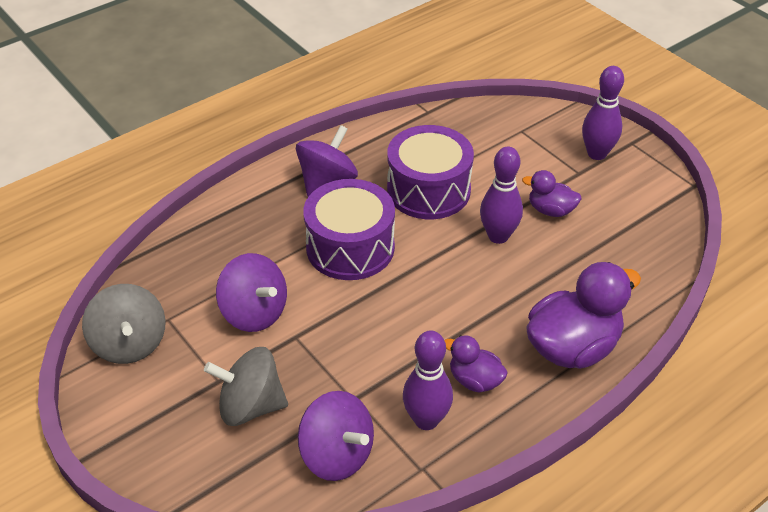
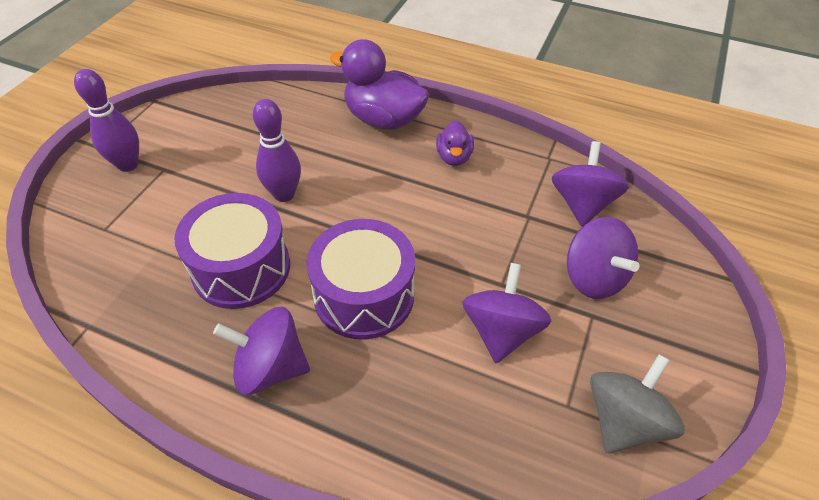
camera: 120 degrees left, 5 degrees up
(250, 406) = (593, 277): grey spinning top -> purple spinning top
(426, 420) = (510, 169): purple bowling pin -> none
(550, 210) = (229, 172): purple duck -> none

